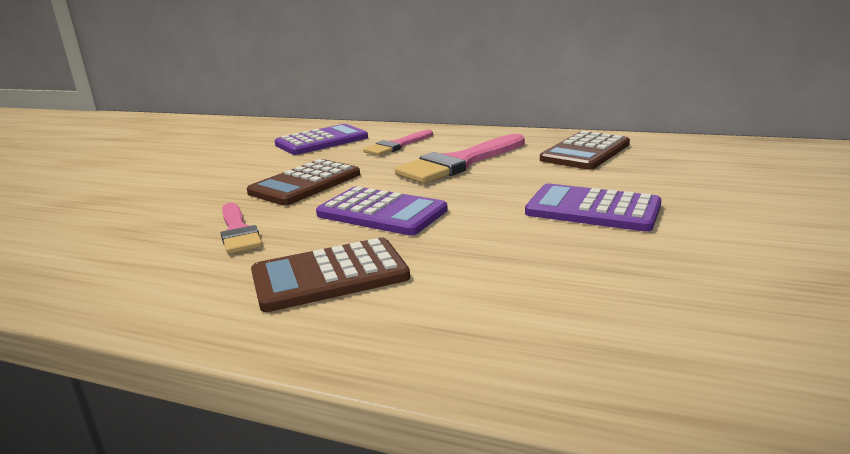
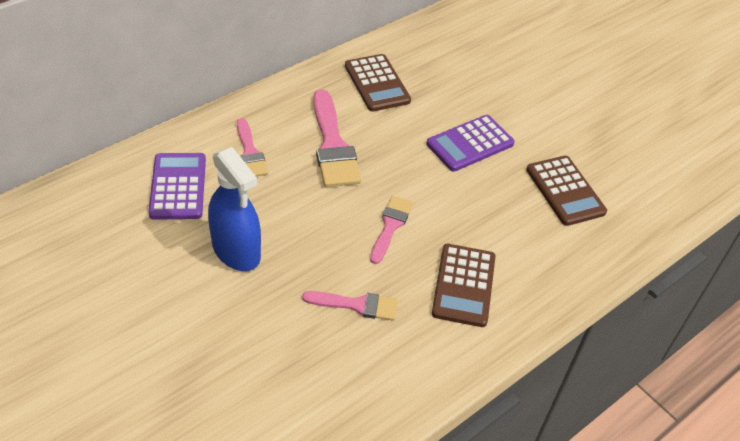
camera: 65 degrees left, 25 degrees up
(267, 173) = (236, 250): none -> blue spray bottle
(305, 184) = (290, 239): brown calculator -> brown calculator (565, 191)
(381, 213) = (390, 226): purple calculator -> pink brush

